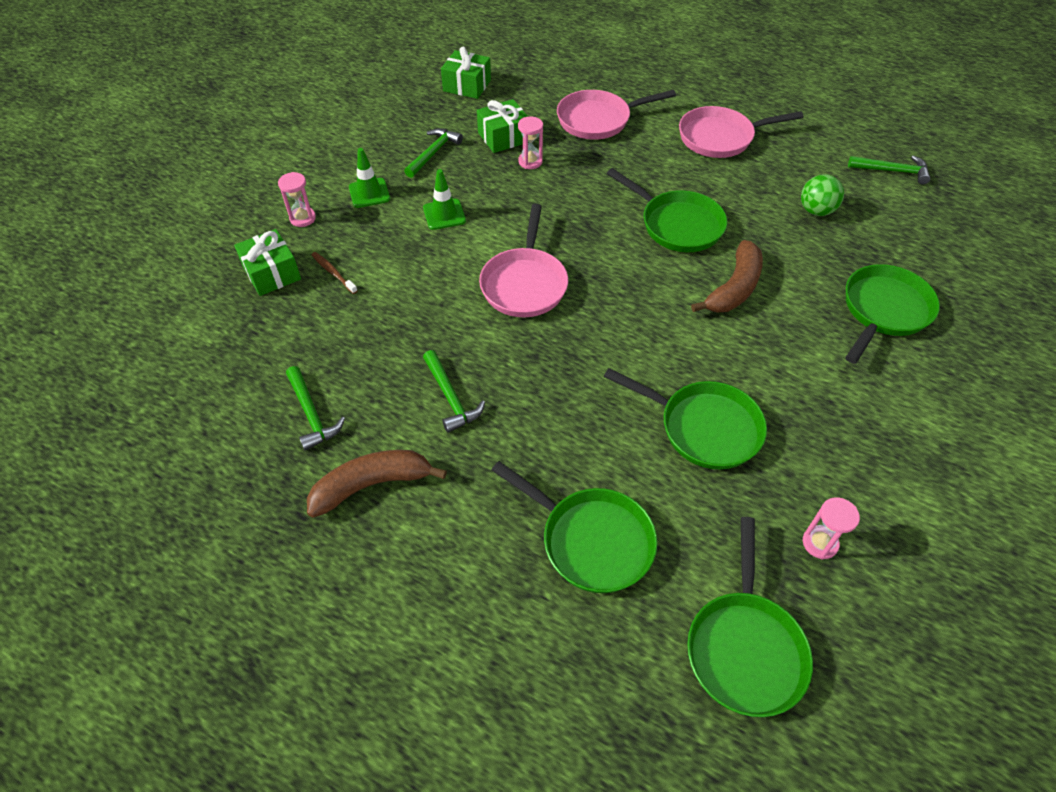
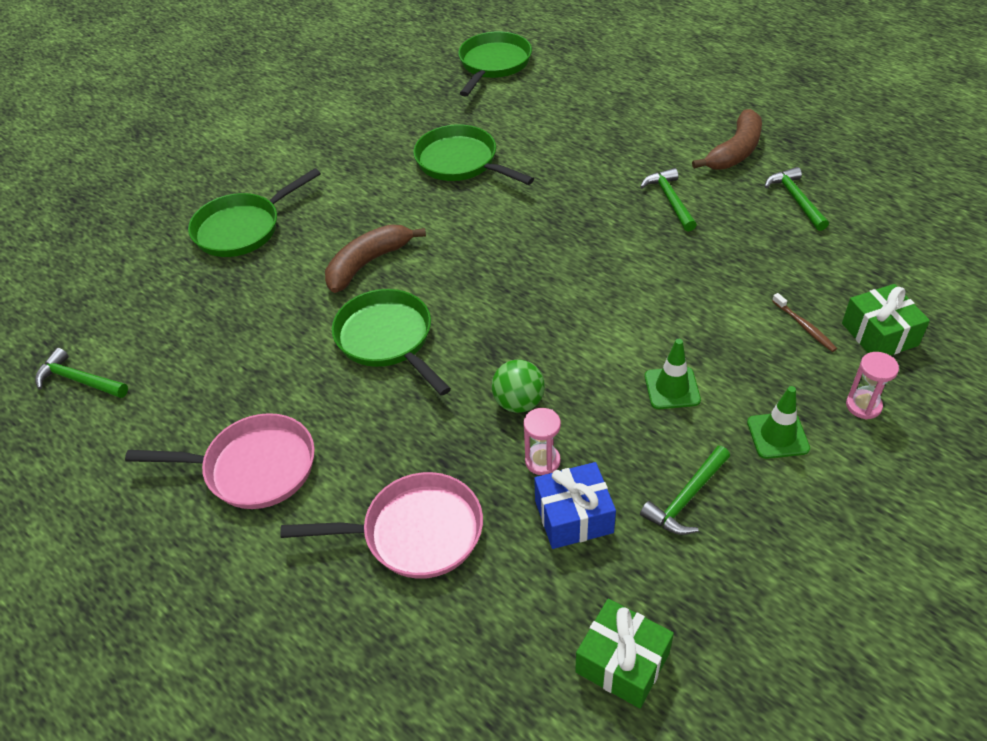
camera: 165 degrees left, 5 degrees down
(372, 485) = (735, 151): brown banana -> brown banana turned 45 degrees counterclockwise
(503, 137) = (573, 516): green gift -> blue gift
(524, 284) = (584, 291): pink pan -> none
(591, 540) = (572, 112): green pan -> none
(816, 211) = (217, 337): green ball -> green ball (518, 402)
(820, 543) = (417, 99): pink hourglass -> none

